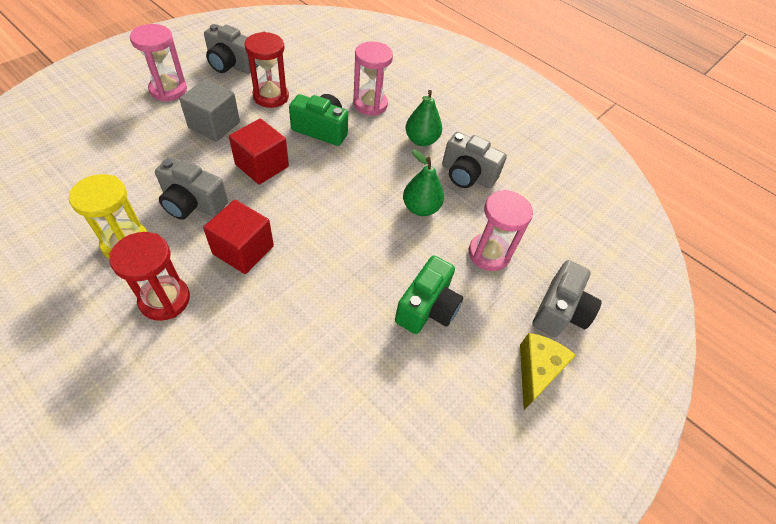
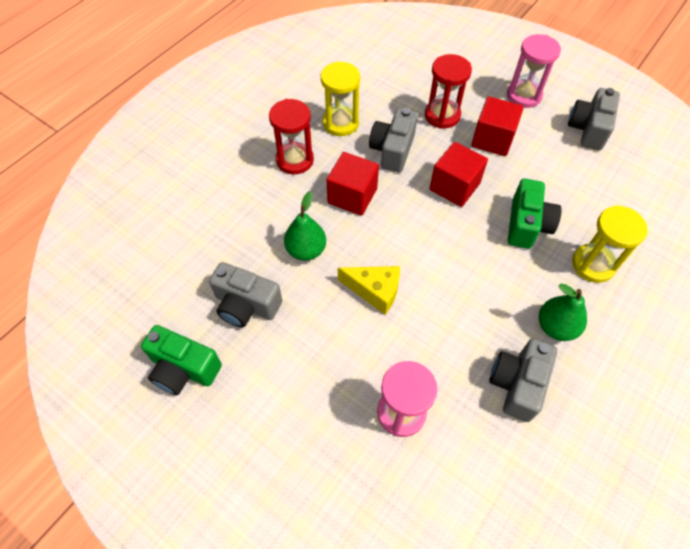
camera: 90 degrees right, 5 degrees up
(214, 125) = (492, 139): grey cube -> red cube
(271, 96) = (556, 172): red hourglass -> red hourglass (442, 115)
(370, 104) = (593, 264): pink hourglass -> yellow hourglass
(420, 208) = (446, 335): green pear -> green pear (306, 250)
(427, 307) = (319, 352): green camera -> green camera (183, 369)
(537, 371) = (262, 464): yellow cheese -> yellow cheese (375, 291)
(559, 311) = (339, 495): grey camera -> grey camera (246, 305)

